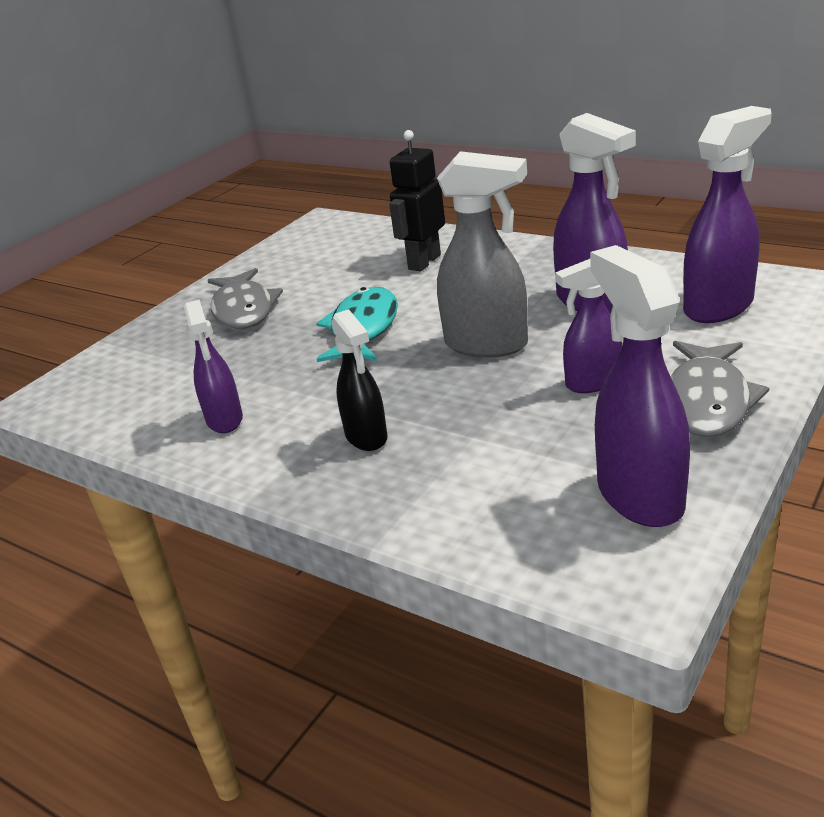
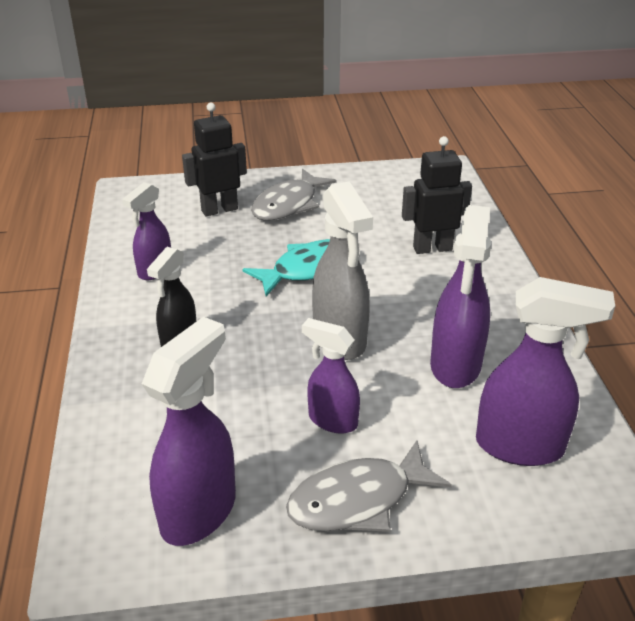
camera: 45 degrees right, 5 degrees up
(184, 350) = (219, 210): none -> black robot

